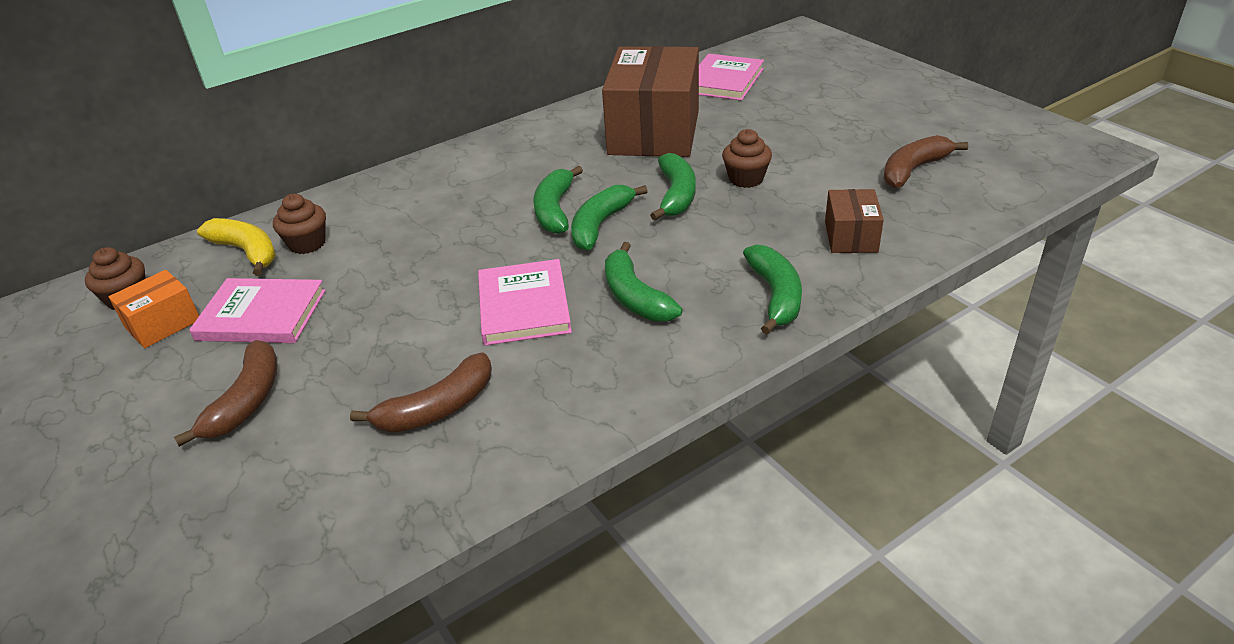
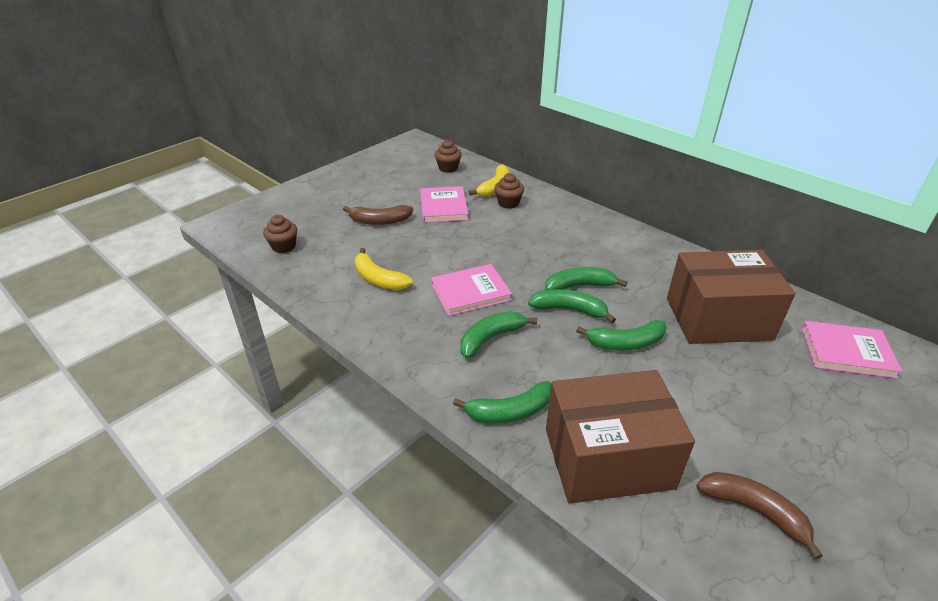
camera: 75 degrees right, 0 degrees up
(163, 324) = (431, 183): orange box -> none
(437, 408) = (378, 279): brown banana -> yellow banana
(746, 179) = (671, 382): brown cupcake -> brown cupcake (284, 246)
(851, 237) = (608, 458): brown box -> brown box, size x2.16

